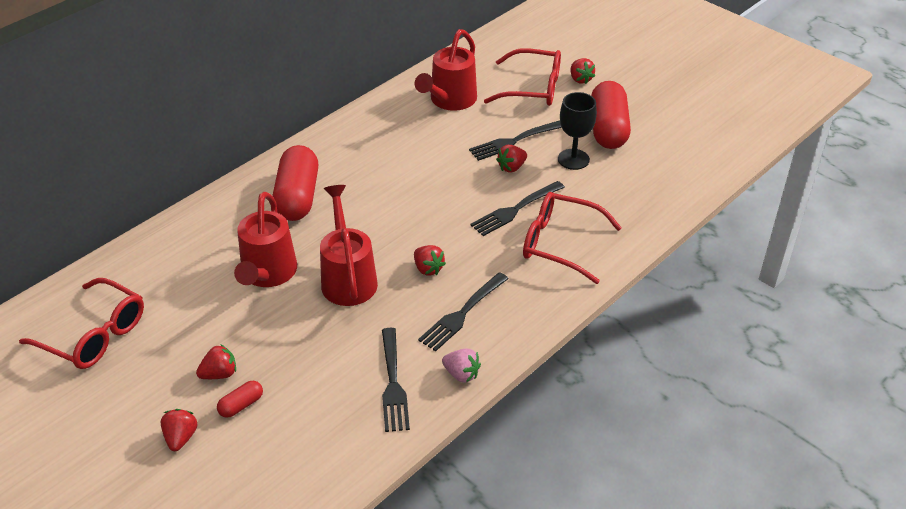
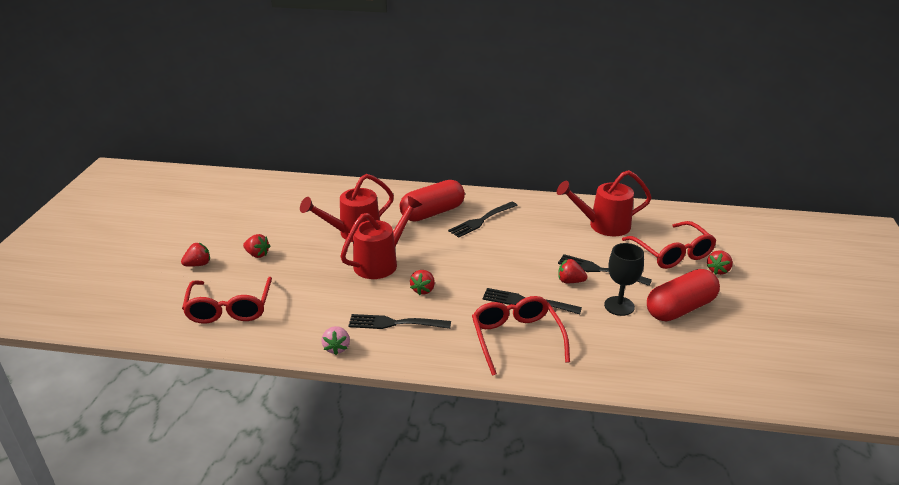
camera: 55 degrees right, 10 degrees down
(94, 335) = (253, 203): red glasses -> red glasses (229, 308)
(241, 405) = (238, 273): red capsule -> none
(393, 384) = (303, 322): black fork -> black fork (481, 220)

